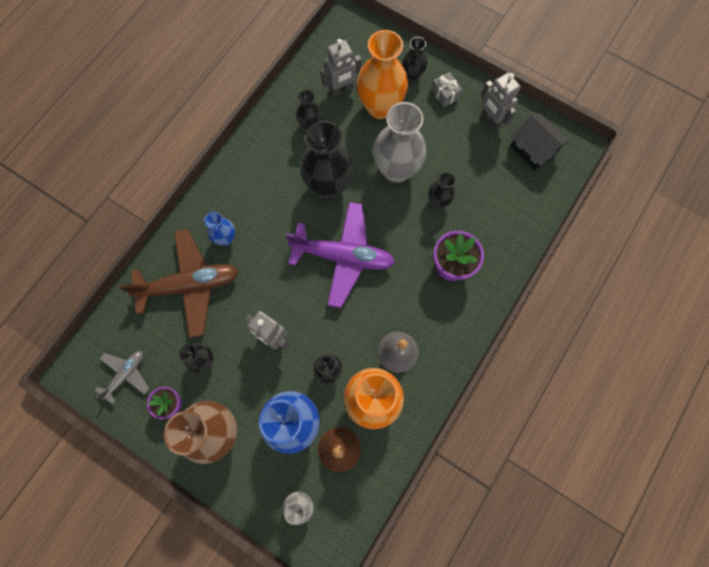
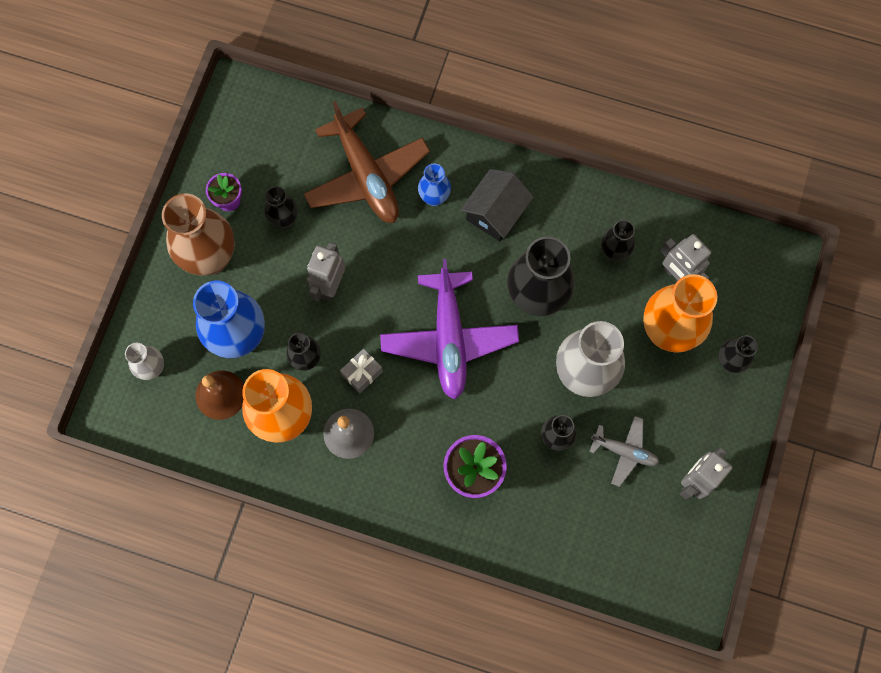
camera: 75 degrees right, 0 degrees up
(126, 375) = (248, 142): grey plane -> grey plane (624, 451)
(445, 94) = (714, 411): grey gift -> grey gift (362, 373)
(533, 149) = (669, 547): black house -> black house (495, 212)

